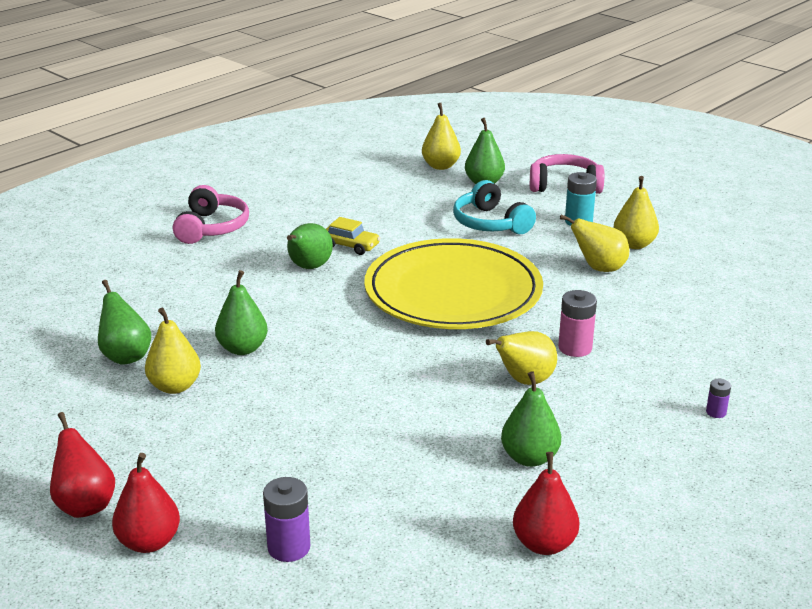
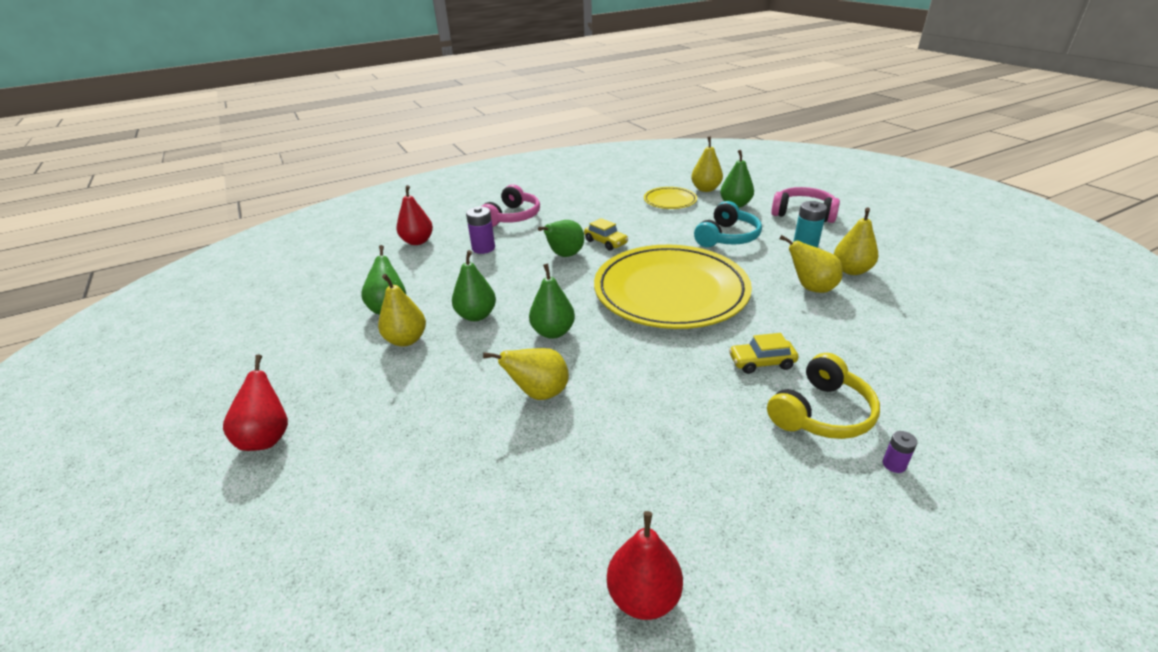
camera: 20 degrees right, 5 degrees up
(149, 542) = (286, 490): red pear -> red pear (417, 241)
(289, 547) = (394, 528): purple battery -> purple battery (483, 248)
(403, 185) = (670, 201): none -> yellow plate
(490, 223) = (727, 237): turquoise headphones -> turquoise headphones turned 135 degrees counterclockwise
(524, 381) = (699, 388): yellow pear -> yellow pear (538, 393)
(529, 458) = (671, 477): green pear -> green pear (553, 332)
(575, 348) = (761, 362): pink battery -> yellow car
(644, 382) = (821, 413): none -> yellow headphones

